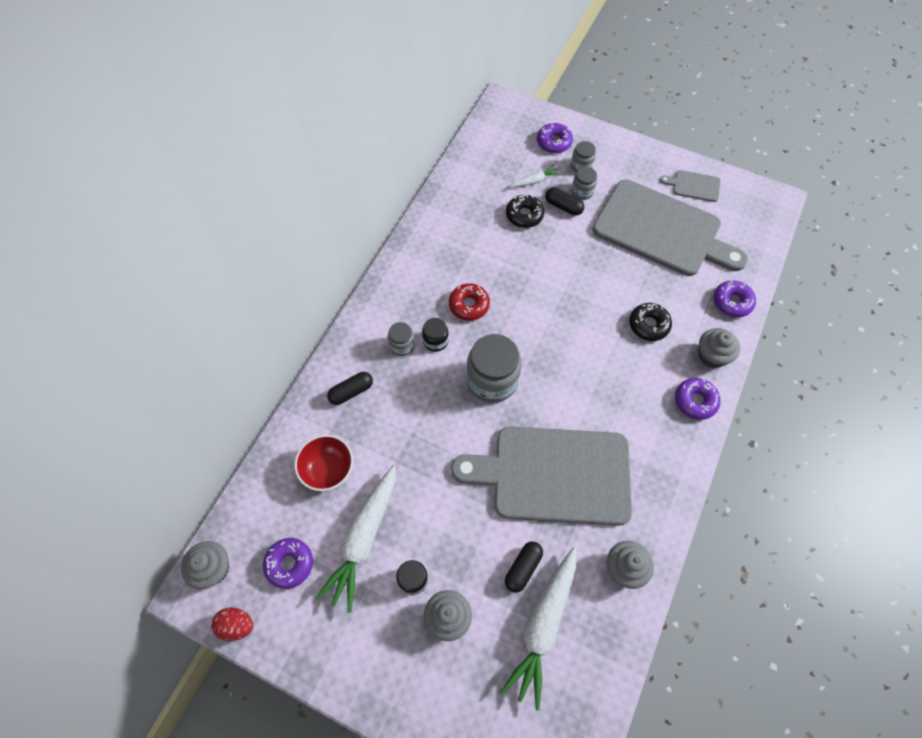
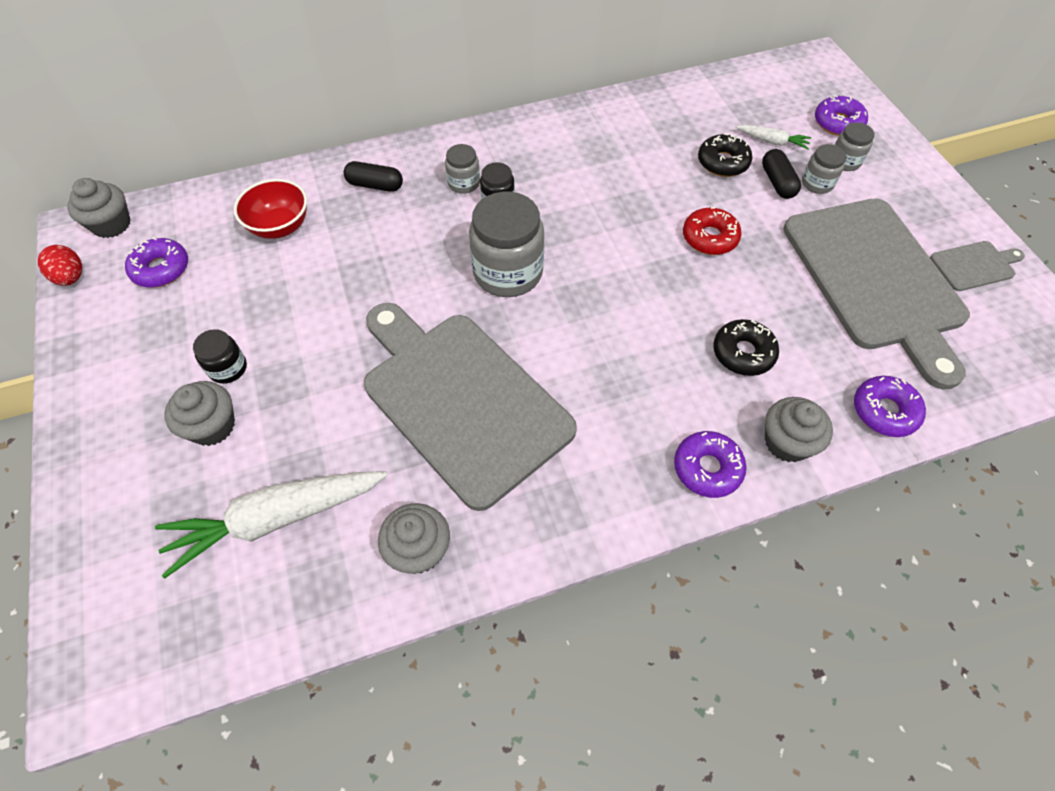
camera: 45 degrees right, 5 degrees down
(363, 539) = (235, 301): white carrot -> none
(469, 305) = (567, 196): red donut -> red donut (709, 238)
(523, 568) = (326, 451): black capsule -> none
(693, 186) = (975, 265): grey cutting board -> grey cutting board turned 105 degrees clockwise

